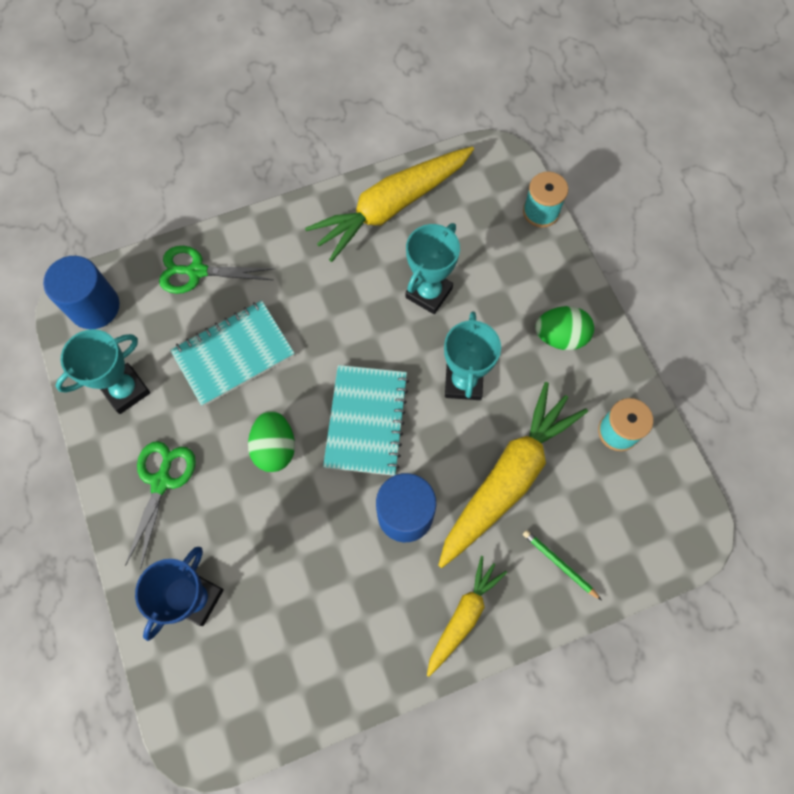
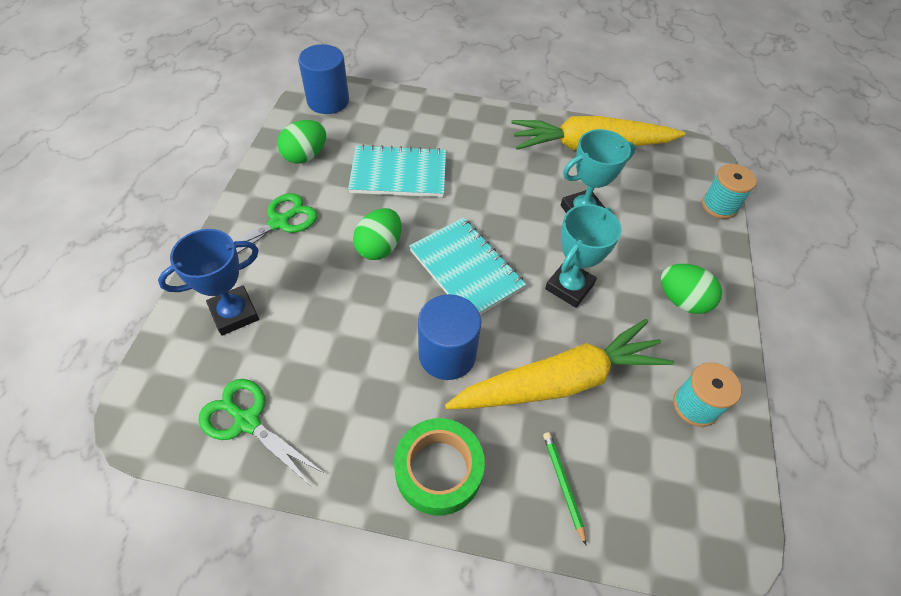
camera: 30 degrees right, 15 degrees down
(125, 390) = (305, 156): turquoise trophy -> green egg
(197, 271) = (414, 115): green scissors -> green scissors (247, 421)
(366, 421) = (466, 269): turquoise notebook -> turquoise notebook turned 75 degrees counterclockwise
(463, 616) = (438, 470): yellow carrot -> green tape

